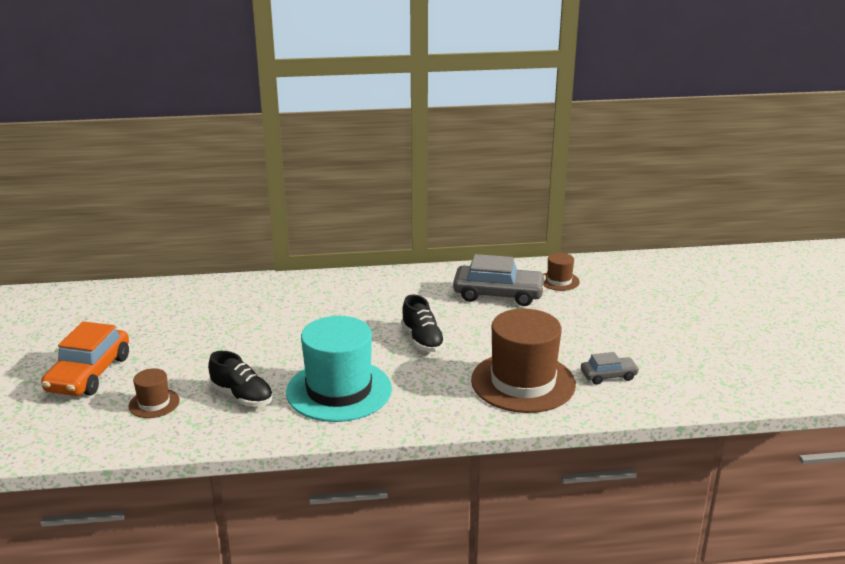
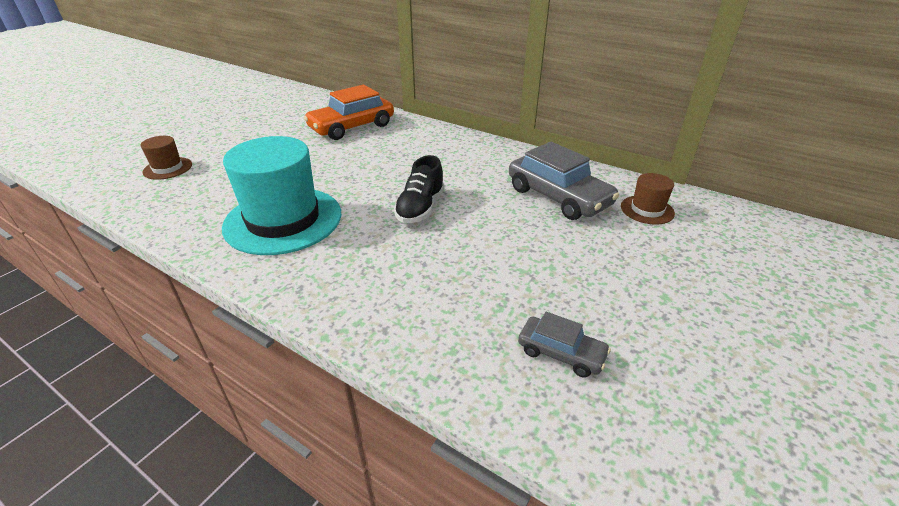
camera: 40 degrees right, 10 degrees up
(89, 374) = (179, 133): orange car -> orange car (352, 127)
(242, 396) = (218, 190): black shoe -> none
(523, 382) = (447, 302): brown hat -> none

